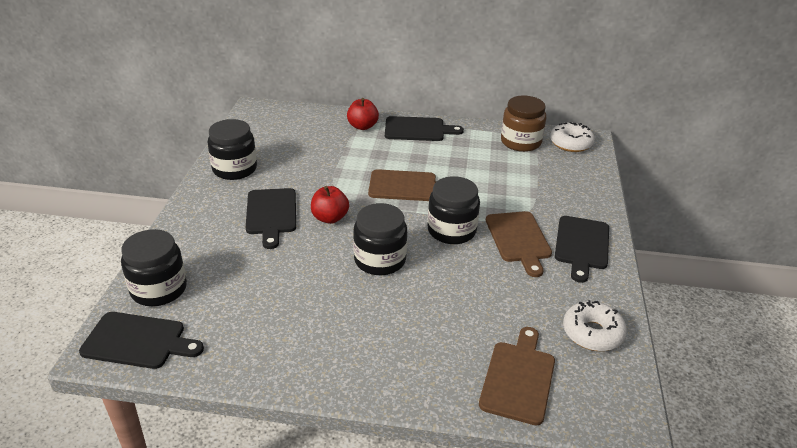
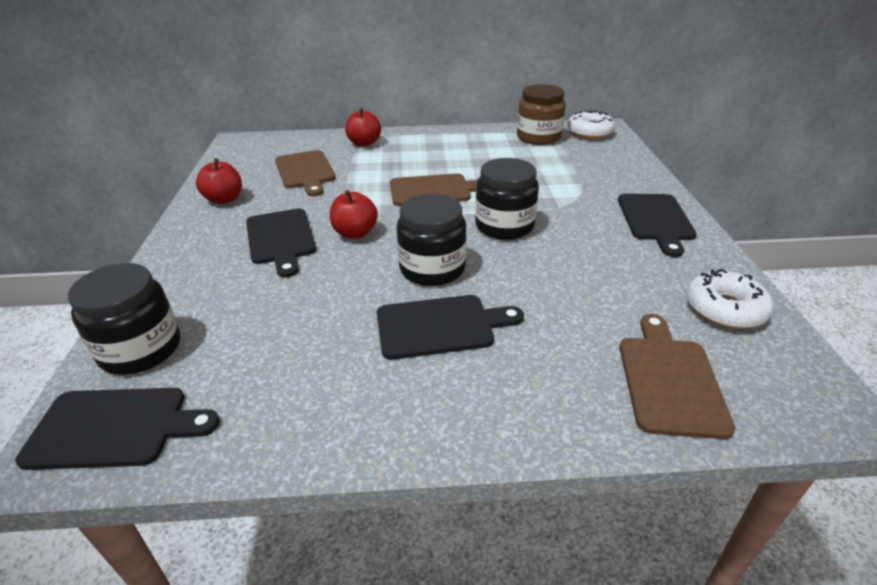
camera: 10 degrees left, 0 degrees up
(234, 169) = (224, 199): black jar -> red apple
(417, 129) = (425, 139): black cutting board -> black cutting board (440, 326)
(518, 239) = (584, 224): brown cutting board -> brown cutting board (305, 171)

